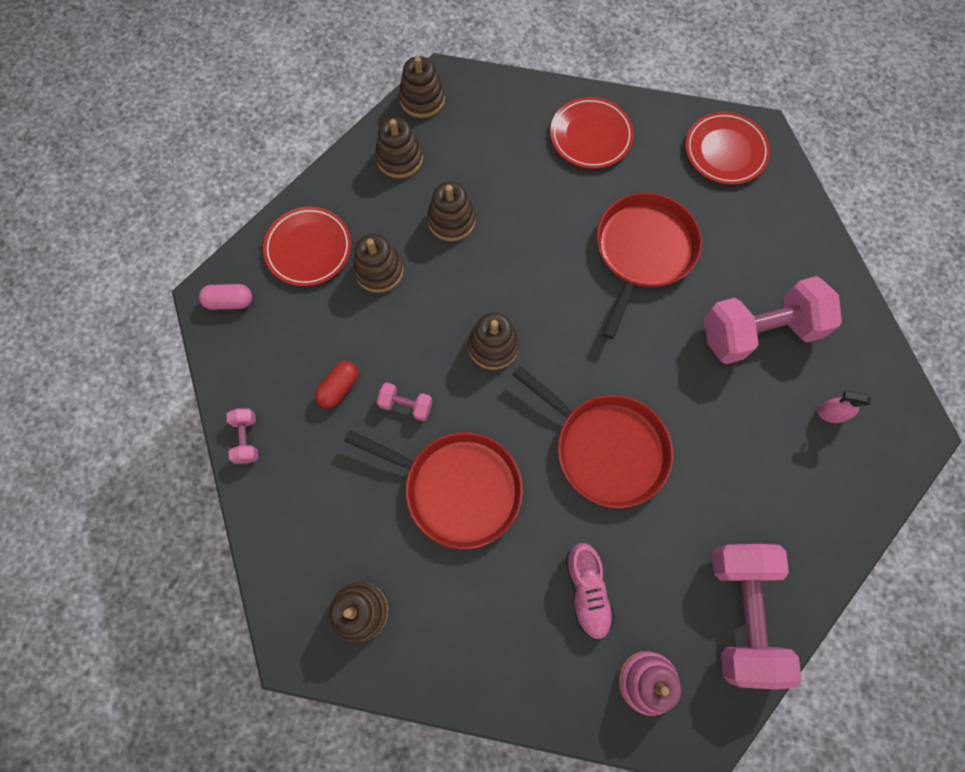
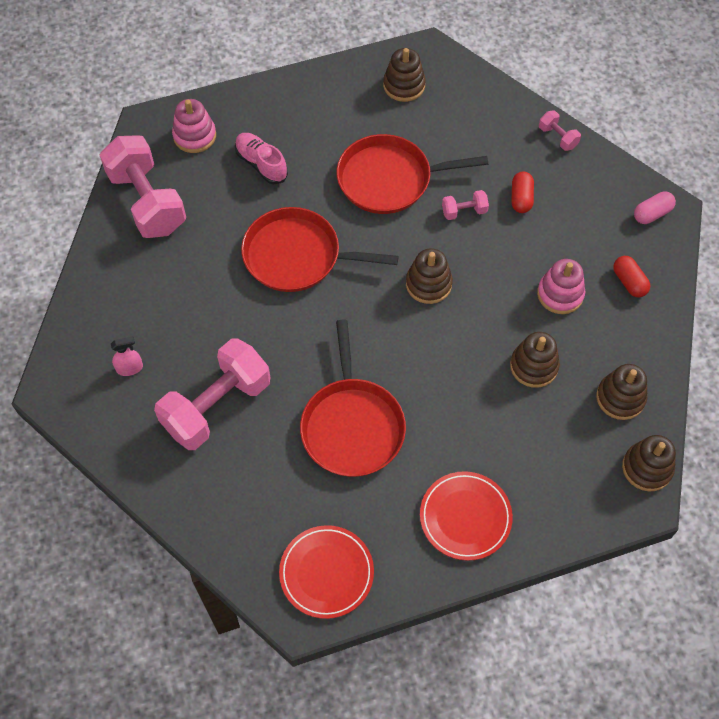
camera: 150 degrees right, 10 degrees down
(308, 248) = (629, 282): red plate -> red capsule
(379, 270) = (560, 294): brown stacking toy -> pink stacking toy

